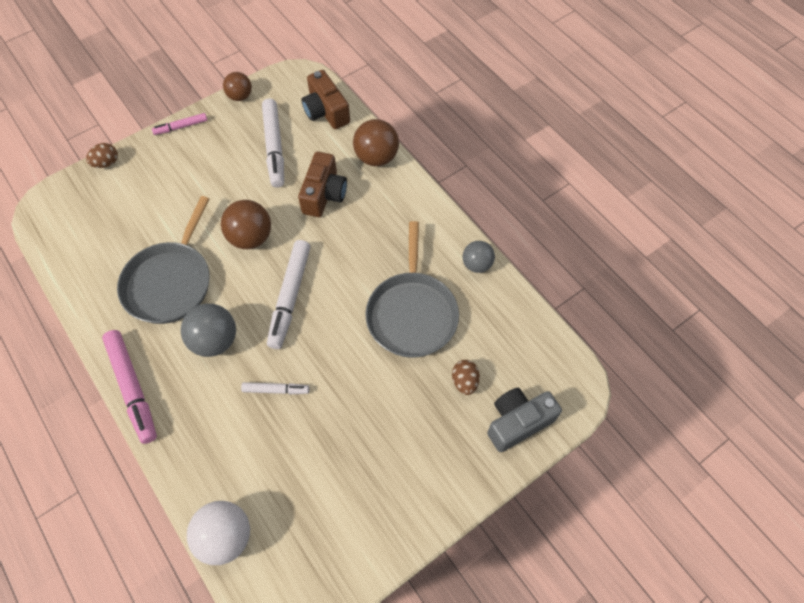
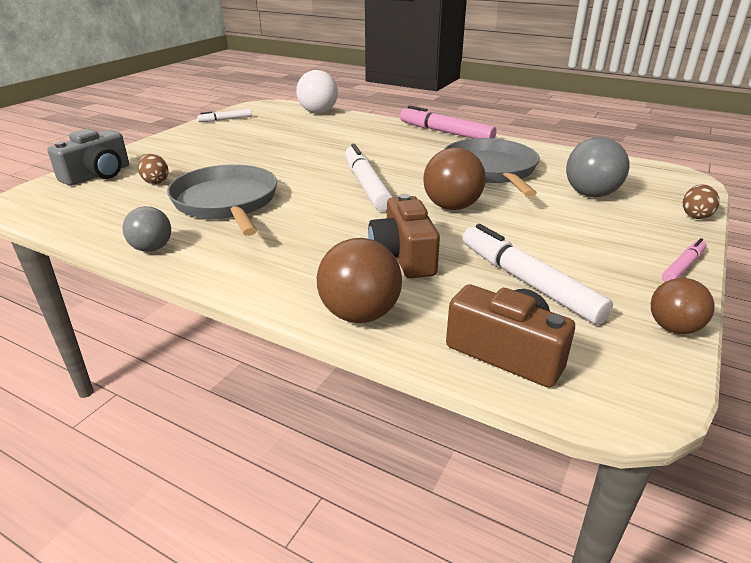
camera: 155 degrees right, 30 degrees down
(215, 340) = (410, 156): grey ball -> grey ball (591, 194)
(276, 390) = (333, 150): white marker -> white marker (225, 120)

